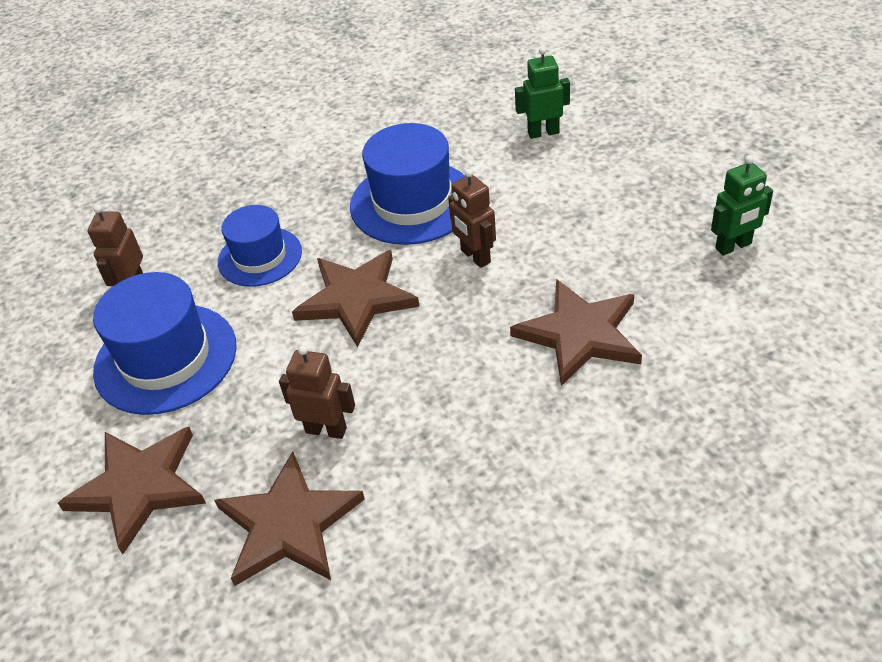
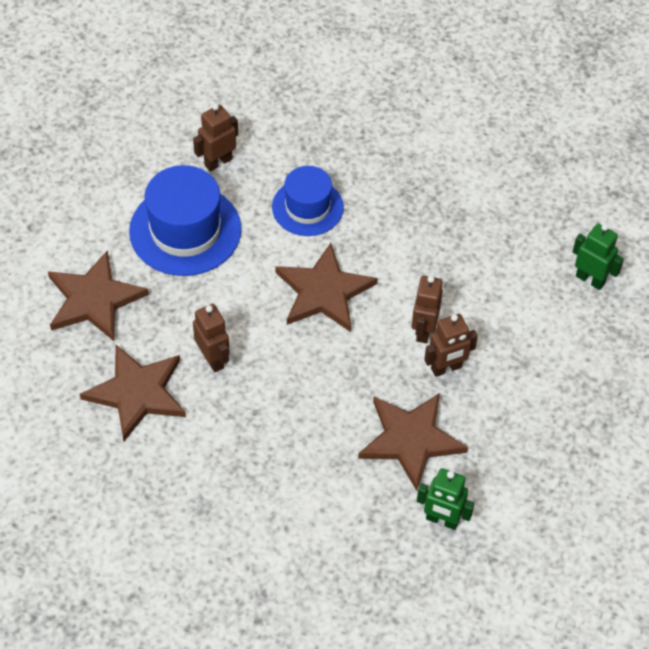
camera: 40 degrees right, 10 degrees up
(412, 202) = (439, 253): blue hat -> none
(530, 265) = (446, 368): none -> brown robot
(733, 246) = (579, 478): green robot -> green robot (442, 520)

